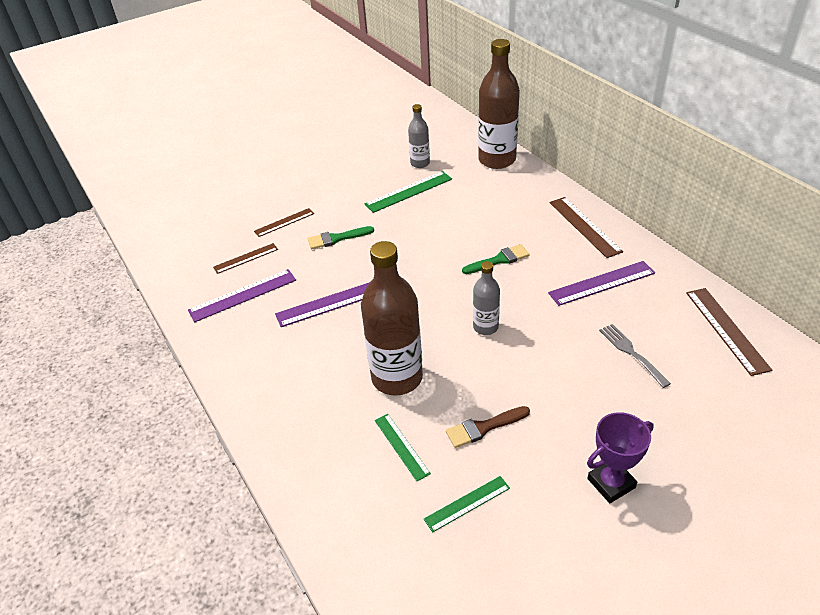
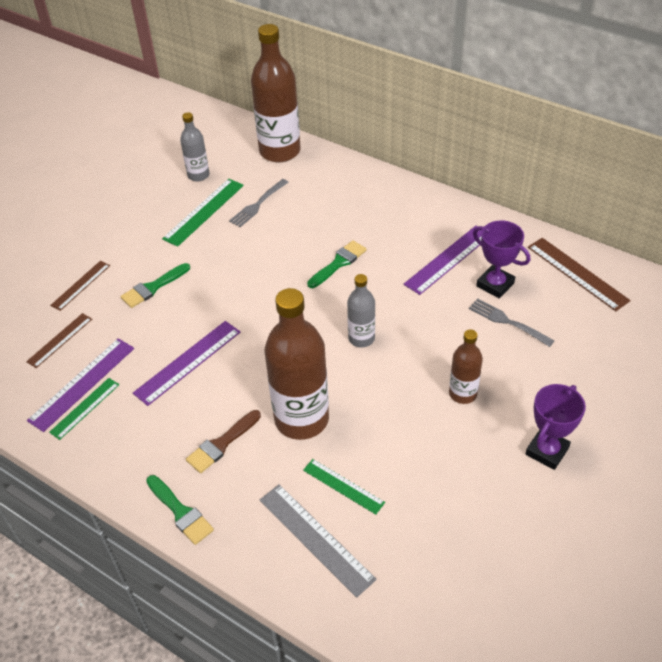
camera: 25 degrees left, 5 degrees up
(258, 419) = (180, 512): none -> green brush
(353, 482) = (316, 538): none -> grey ruler
(456, 196) = (258, 204): none -> grey fork
(467, 503) = (433, 517): green ruler -> green ruler (85, 408)
(483, 427) = (411, 440): brown brush -> brown brush (221, 444)
(554, 403) = (463, 393): none -> brown bottle
(584, 226) = (404, 203): brown ruler -> none
(636, 317) = (495, 284): none -> purple trophy

